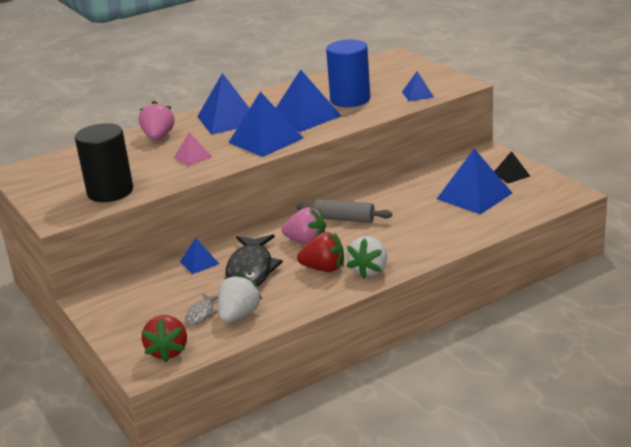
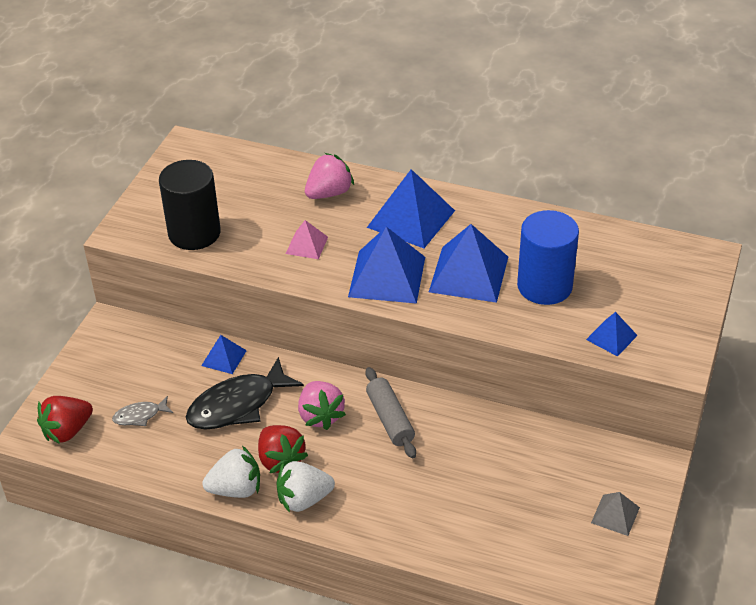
camera: 50 degrees right, 15 degrees up
(239, 315) = (155, 445): white strawberry -> white strawberry (236, 489)
(474, 196) = (533, 506): blue pyramid -> none
(511, 174) = (615, 515): black pyramid -> grey pyramid

